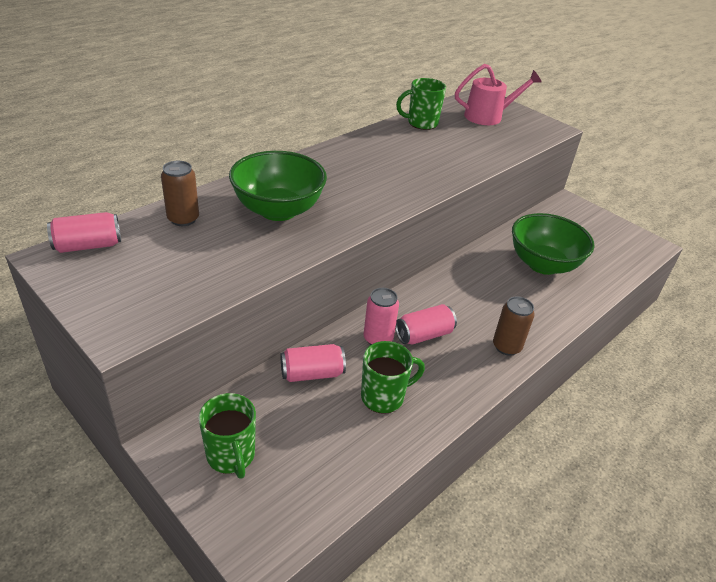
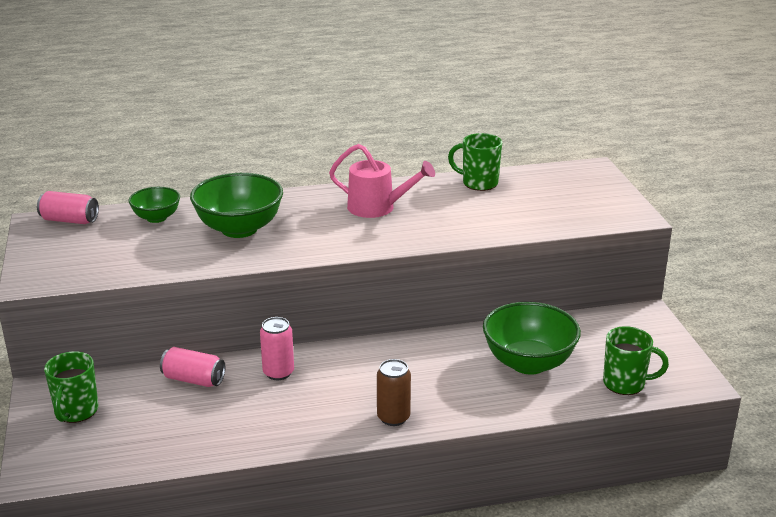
camera: 35 degrees right, 10 degrees down
(183, 219) = (156, 218): brown can -> green bowl
(383, 397) = (233, 415): green mug -> green mug (625, 383)
(424, 335) = (324, 383): pink can -> none
(488, 116) = (569, 190): pink watering can -> pink watering can (378, 208)

